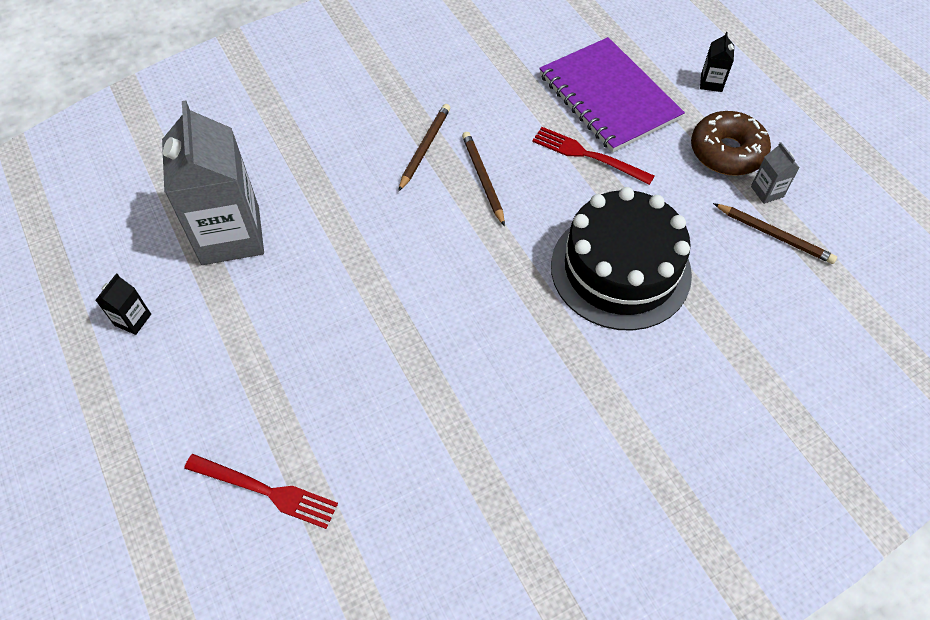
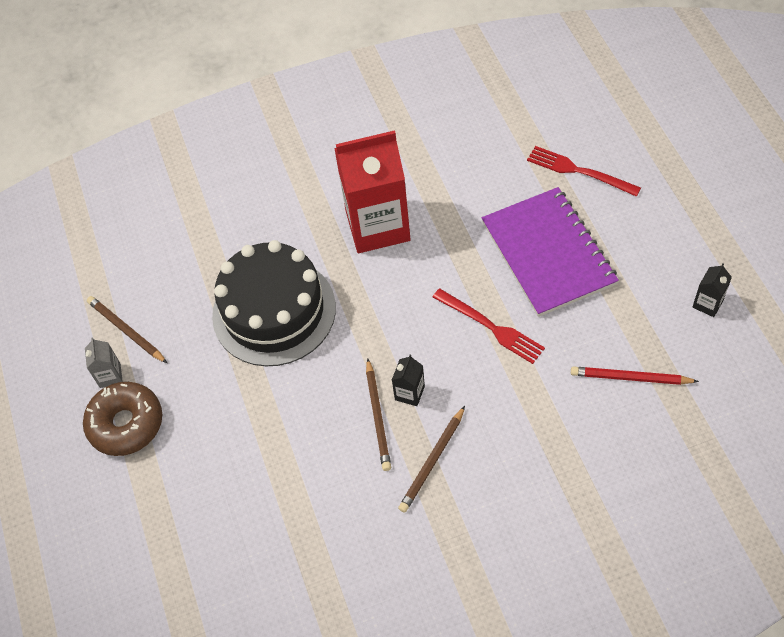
camera: 165 degrees left, 0 degrees up
(230, 235) = (630, 378): grey carton -> red pencil
(526, 384) = (377, 226): none -> red carton
(588, 155) = (265, 434): red fork -> red fork (490, 327)
(608, 97) = (219, 509): purple notebook -> purple notebook (548, 253)
(711, 83) = (100, 517): black carton -> black carton (409, 393)

